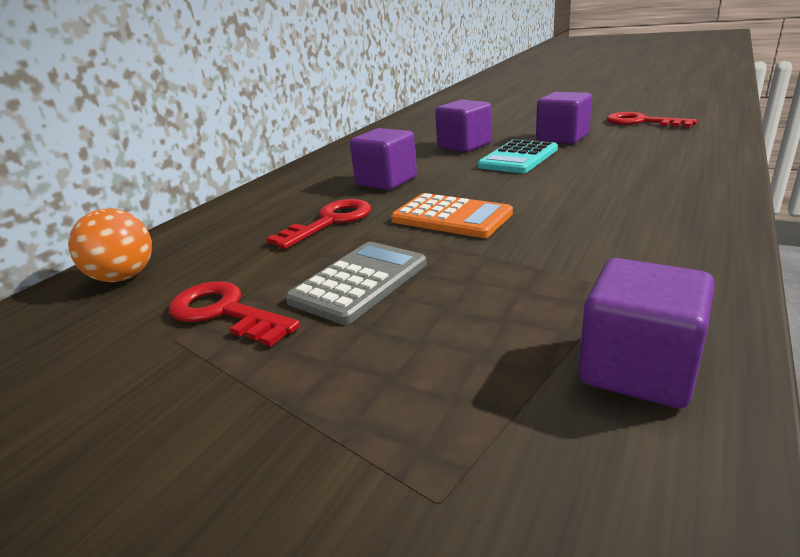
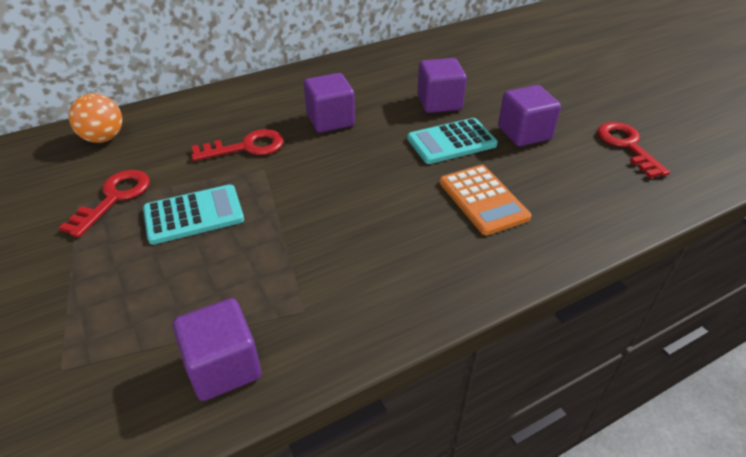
camera: 30 degrees right, 15 degrees up
(224, 312) = (114, 198): red key -> red key turned 45 degrees clockwise
(359, 282) = (194, 215): grey calculator -> turquoise calculator
(451, 217) = (314, 185): orange calculator -> orange calculator (483, 200)

